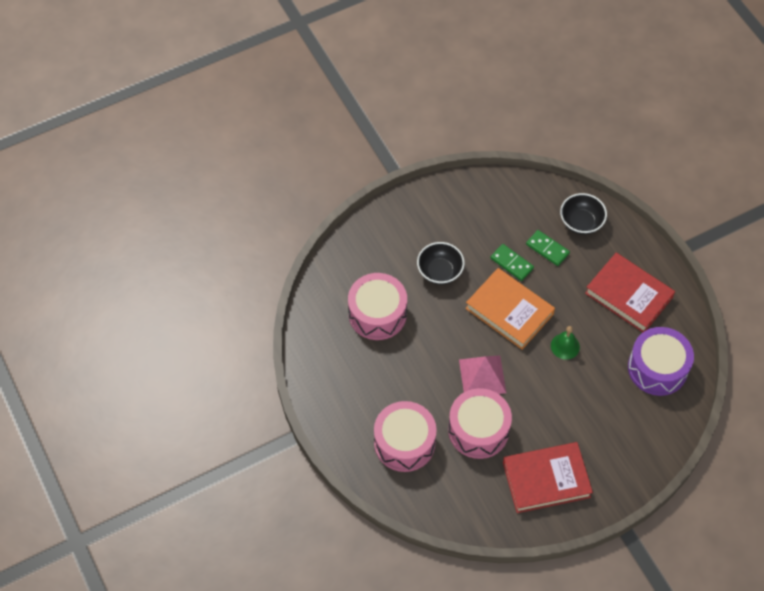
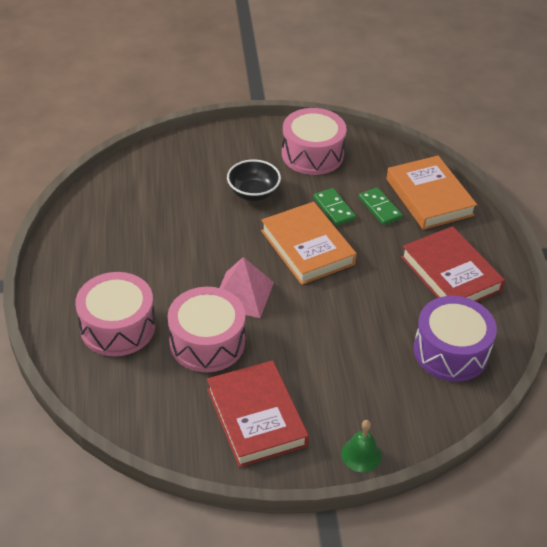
camera: 20 degrees right, 15 degrees down
(377, 314) = (166, 208): pink drum -> pink drum (312, 154)
(546, 479) = (256, 417): red book -> red book turned 60 degrees clockwise
(565, 346) = (352, 297): green bell -> green bell (361, 454)
(581, 222) = (429, 197): black bowl -> orange book

